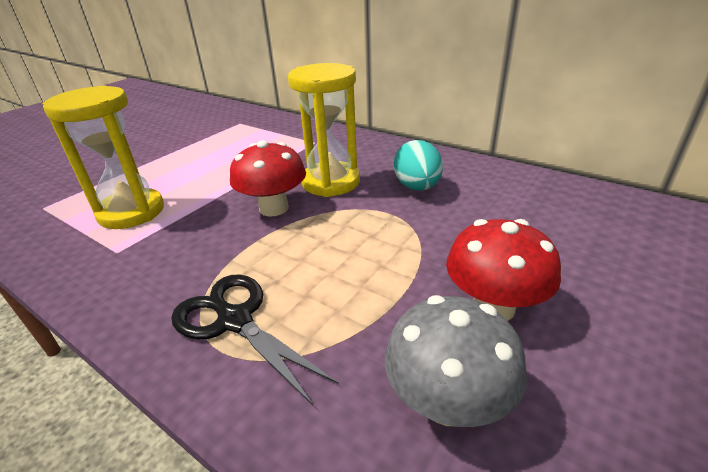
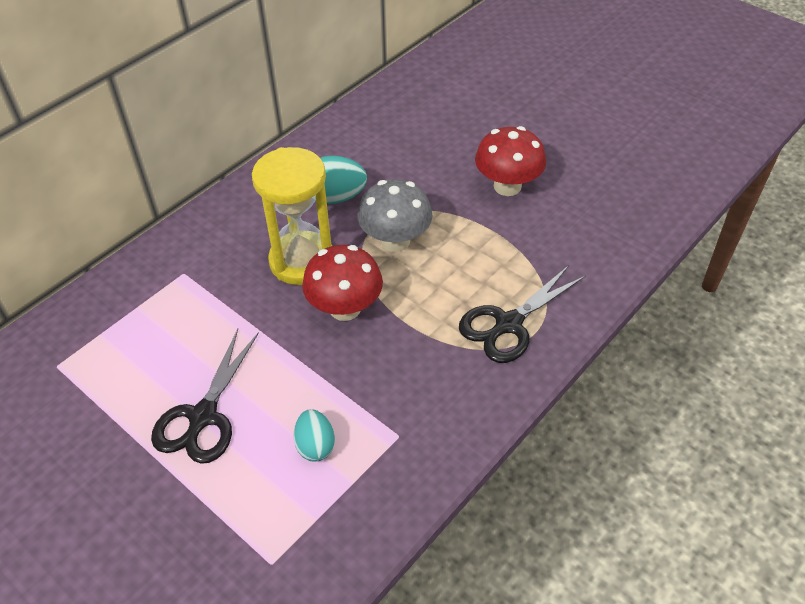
camera: 85 degrees left, 15 degrees up
(131, 212) = (315, 445): yellow hourglass -> turquoise egg
(182, 167) = (203, 416): none -> black scissors
(447, 402) = (580, 221): grey mushroom -> grey mushroom (395, 241)

